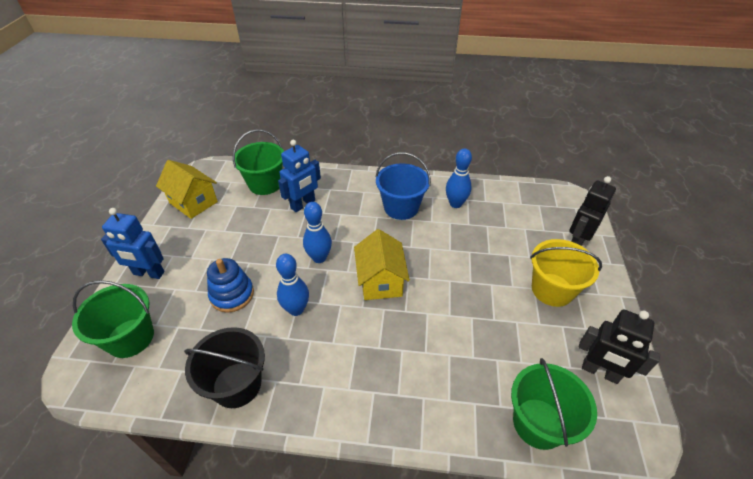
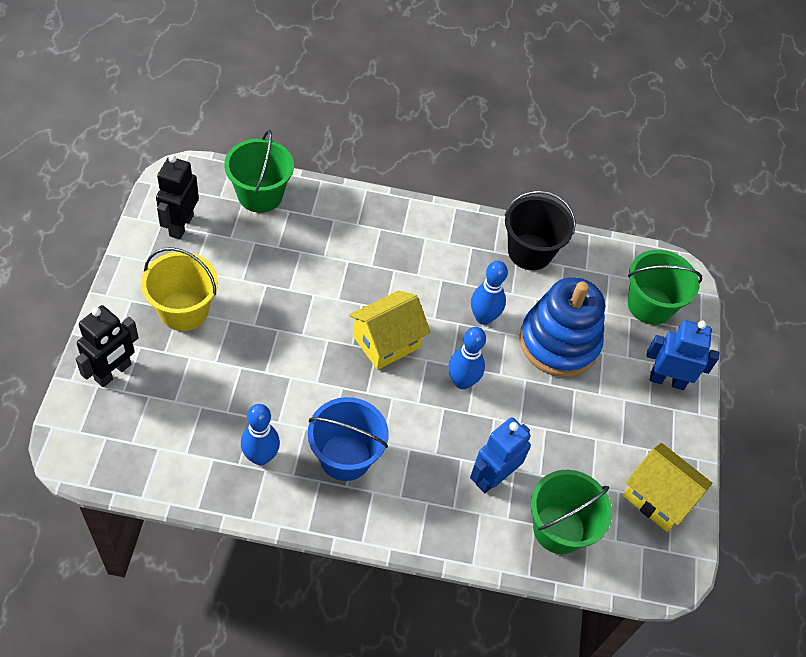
camera: 175 degrees right, 10 degrees up
(232, 295) = (559, 342): blue stacking toy -> blue stacking toy, size x1.63
(380, 281) = (386, 342): yellow house -> yellow house turned 60 degrees clockwise
(600, 372) = (181, 225): black robot -> black robot turned 105 degrees counterclockwise

